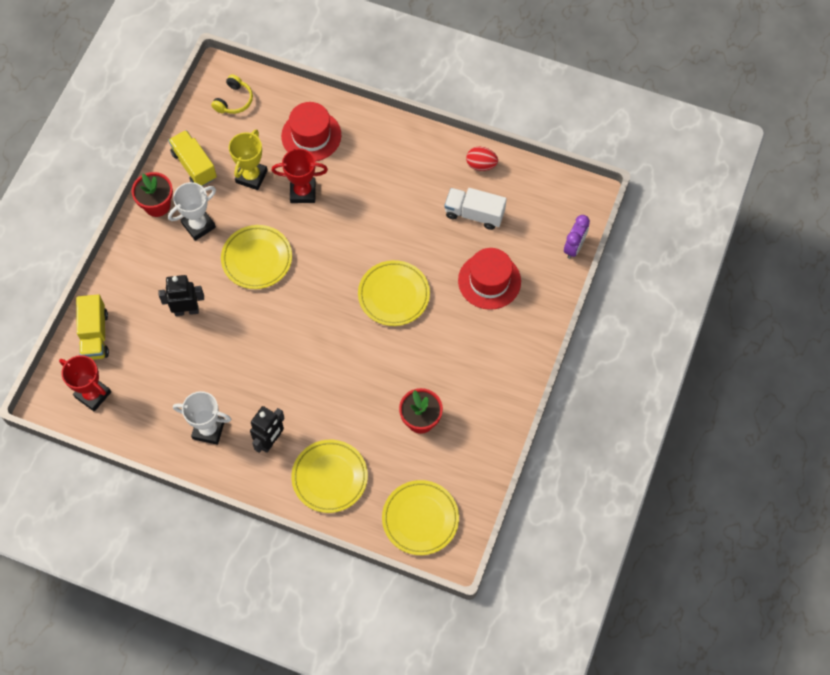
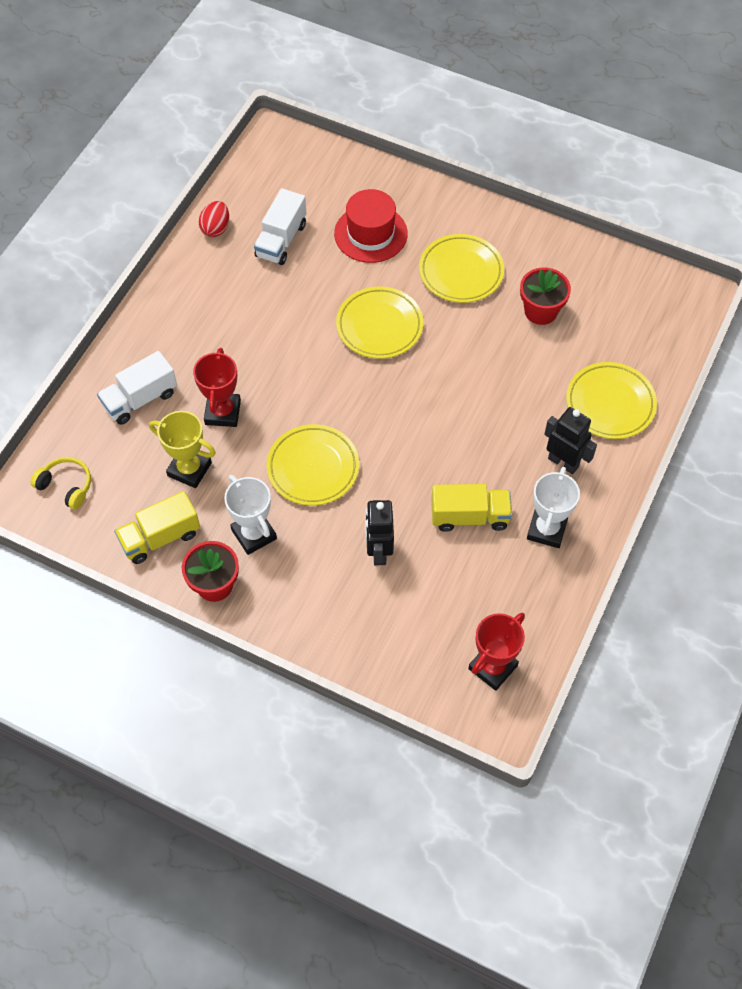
camera: 85 degrees left, 5 degrees down
(95, 335) = (405, 665): yellow truck -> yellow truck (469, 516)
(311, 136) = (140, 399): red hat -> white truck
(420, 519) = (659, 320): yellow plate -> yellow plate (461, 272)
(574, 247) = (337, 155): purple clock -> none

